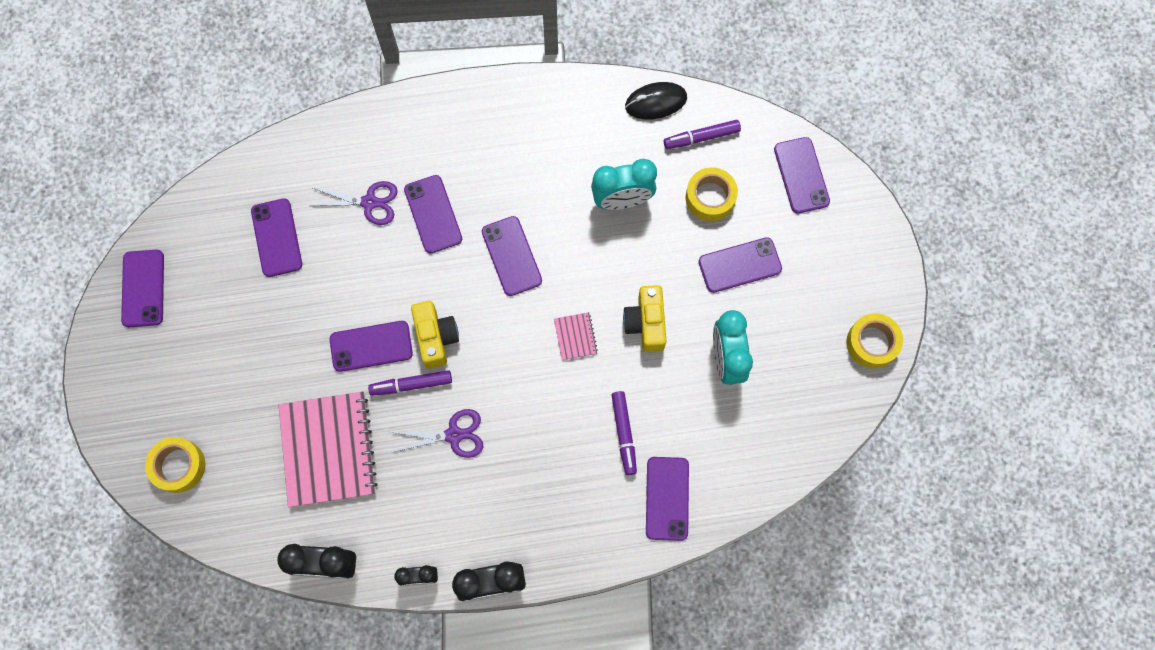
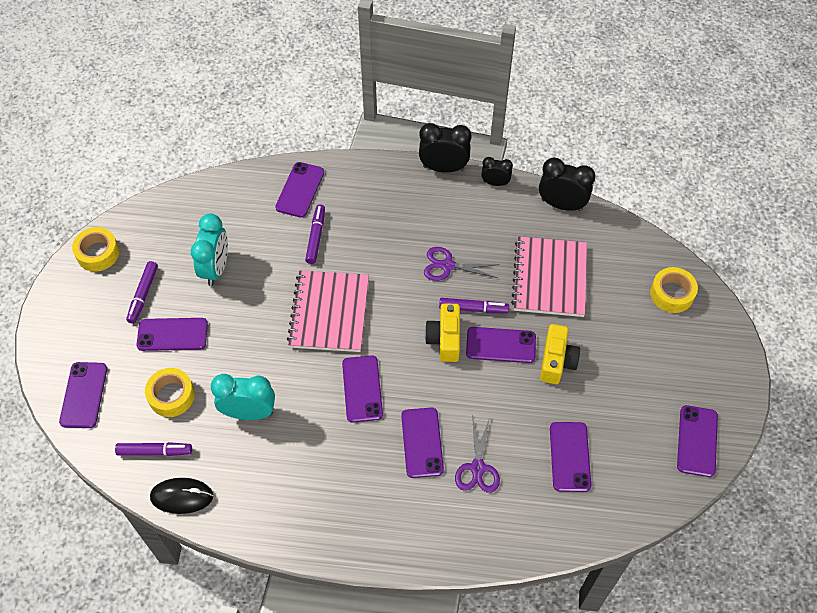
camera: 165 degrees left, 15 degrees down
(370, 202) = (478, 468): purple scissors -> purple scissors turned 105 degrees counterclockwise
(575, 336) = (329, 312): pink notebook -> pink notebook, size x2.33
(646, 323) = (268, 309): yellow camera -> yellow camera (556, 361)
(794, 304) = (143, 295): none -> purple marker

